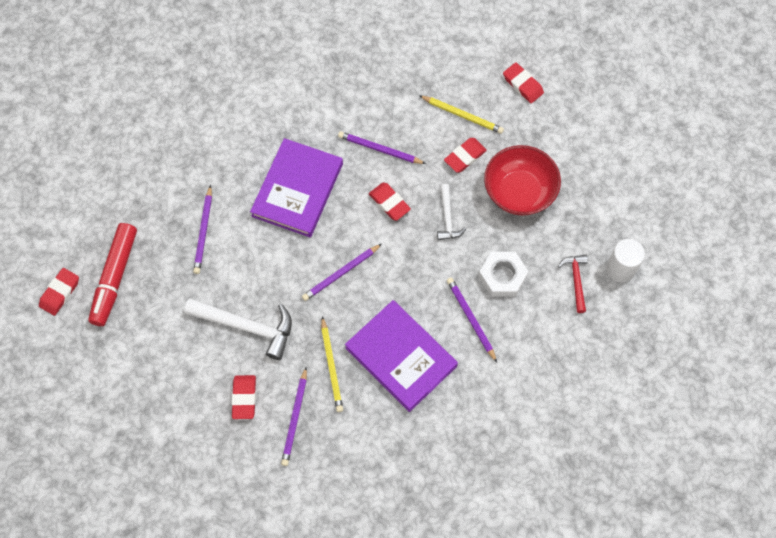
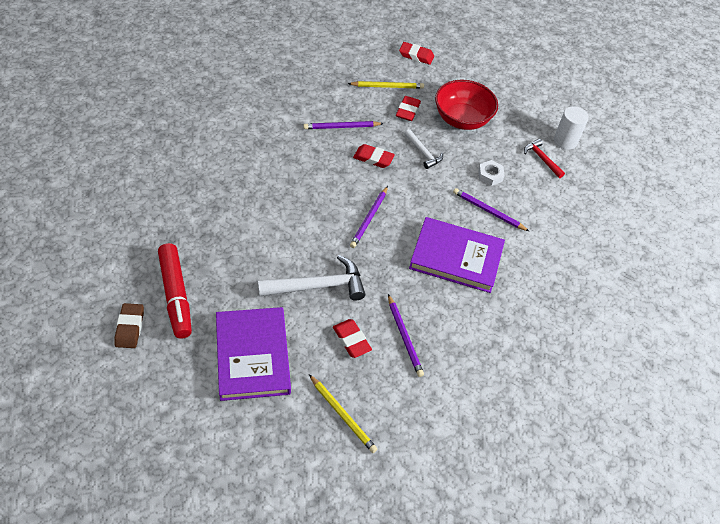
camera: 35 degrees left, 15 degrees down
(60, 293) = (130, 327): red eraser -> brown eraser
(204, 231) = (235, 231): purple pencil -> none
(297, 190) = (295, 175): purple book -> purple book (252, 355)
(332, 366) = (407, 286): yellow pencil -> yellow pencil (342, 415)
(502, 276) = (490, 175): white nut -> white nut, size x0.66

